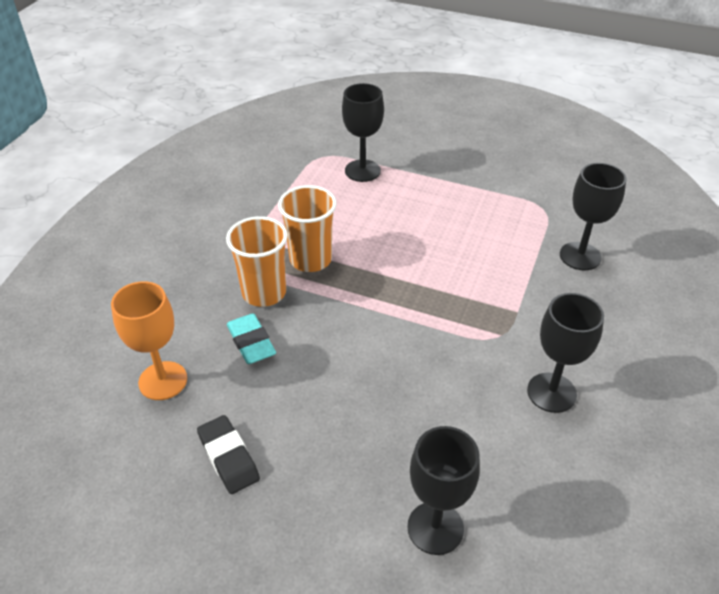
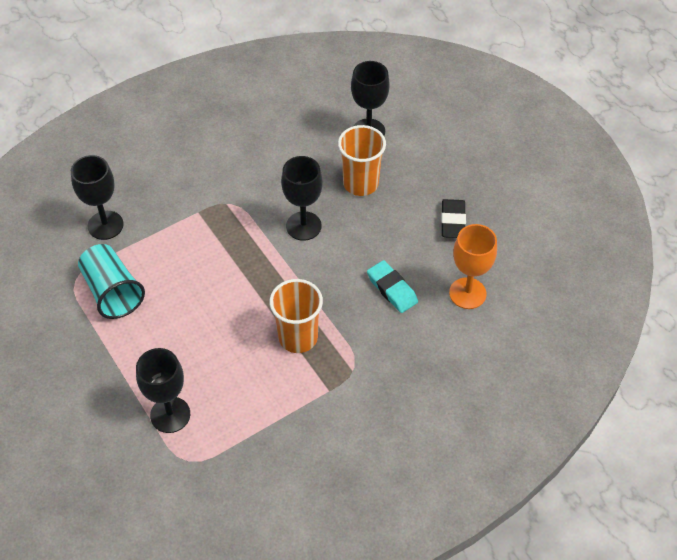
camera: 145 degrees left, 10 degrees up
(251, 342) = (392, 289): turquoise eraser -> turquoise eraser turned 45 degrees counterclockwise
(264, 293) = (355, 326): orange cup -> orange cup (360, 183)
(503, 215) = (112, 292): none -> turquoise cup
(551, 392) = (238, 155): black goblet -> black goblet (303, 226)

